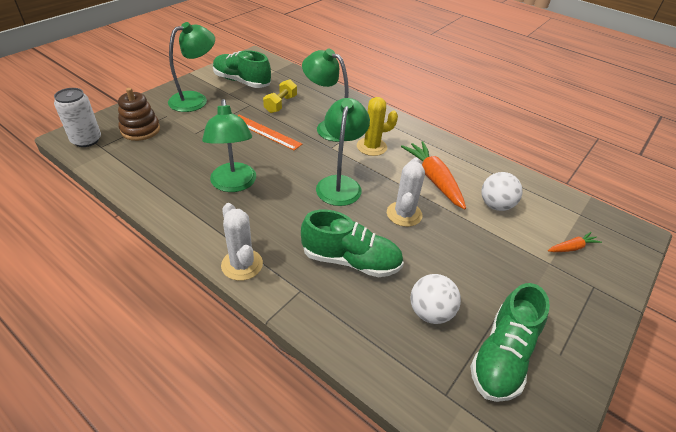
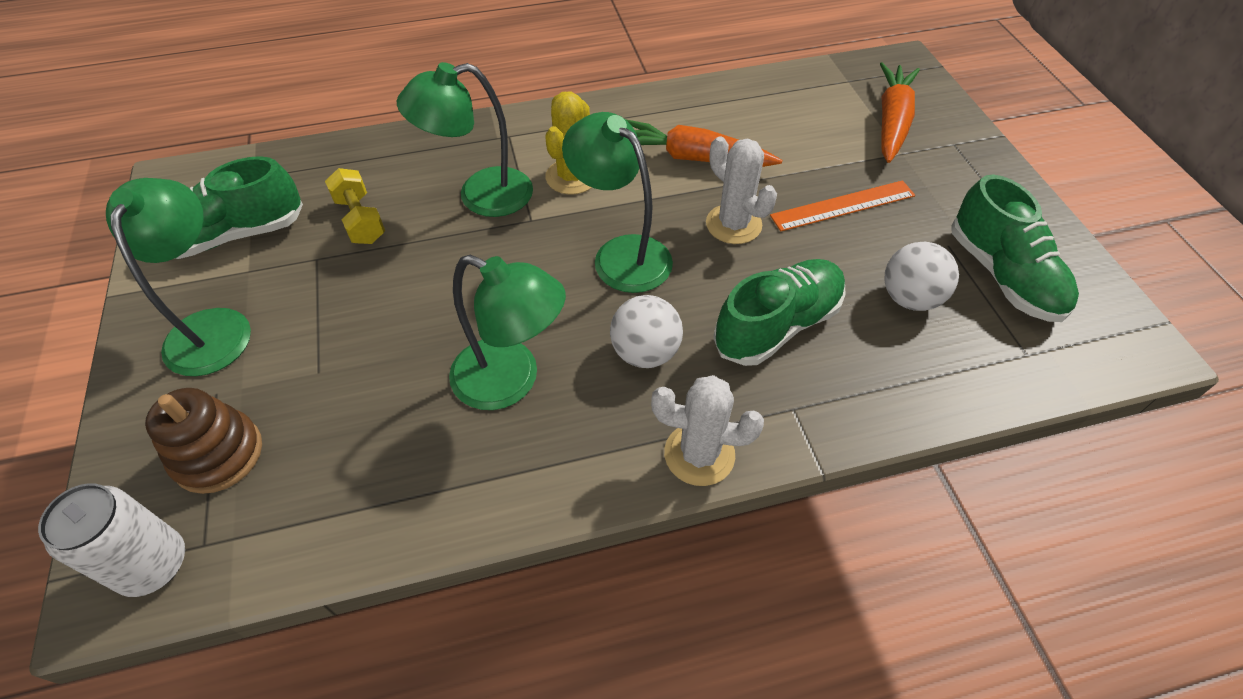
camera: 50 degrees left, 10 degrees up
(265, 132) = (414, 276): orange ruler -> orange ruler (843, 205)
(495, 205) = (783, 135): white ball -> white ball (645, 352)
(572, 247) = (892, 121): orange carrot -> orange carrot, size x1.95

